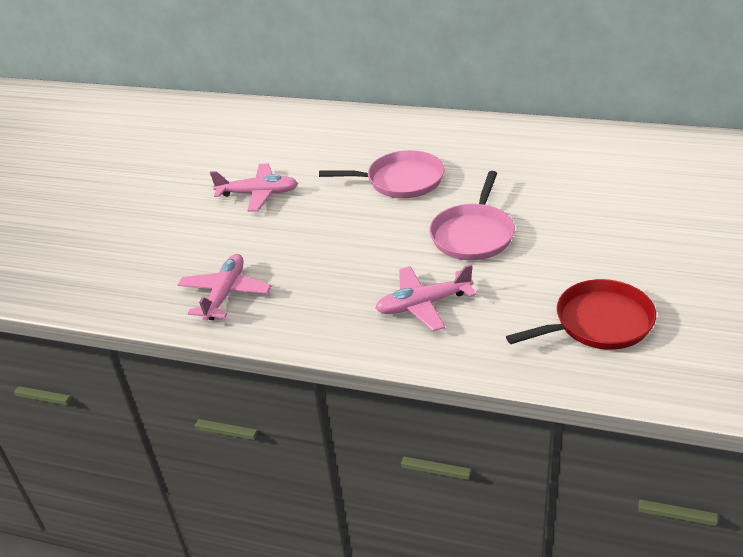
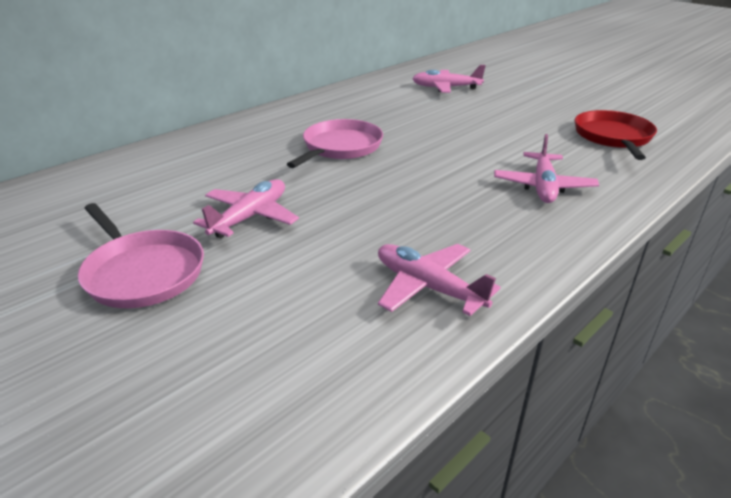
camera: 65 degrees left, 5 degrees down
(473, 235) = (460, 144): pink pan -> pink pan (143, 272)
(620, 178) = (445, 88): none -> pink plane

